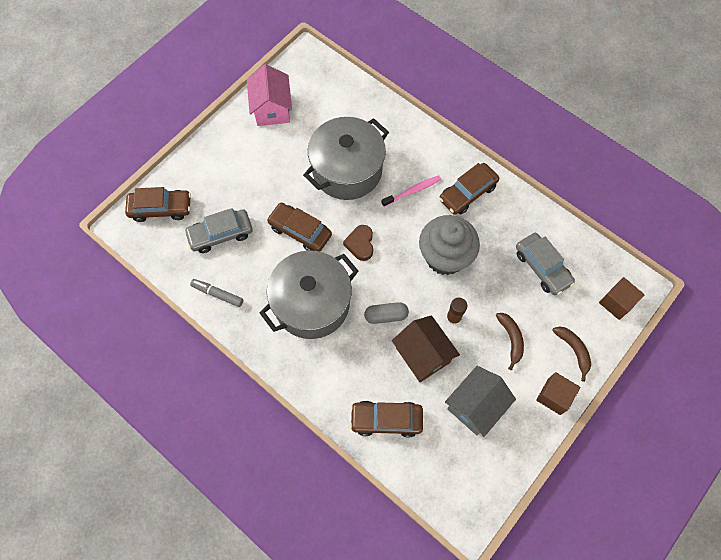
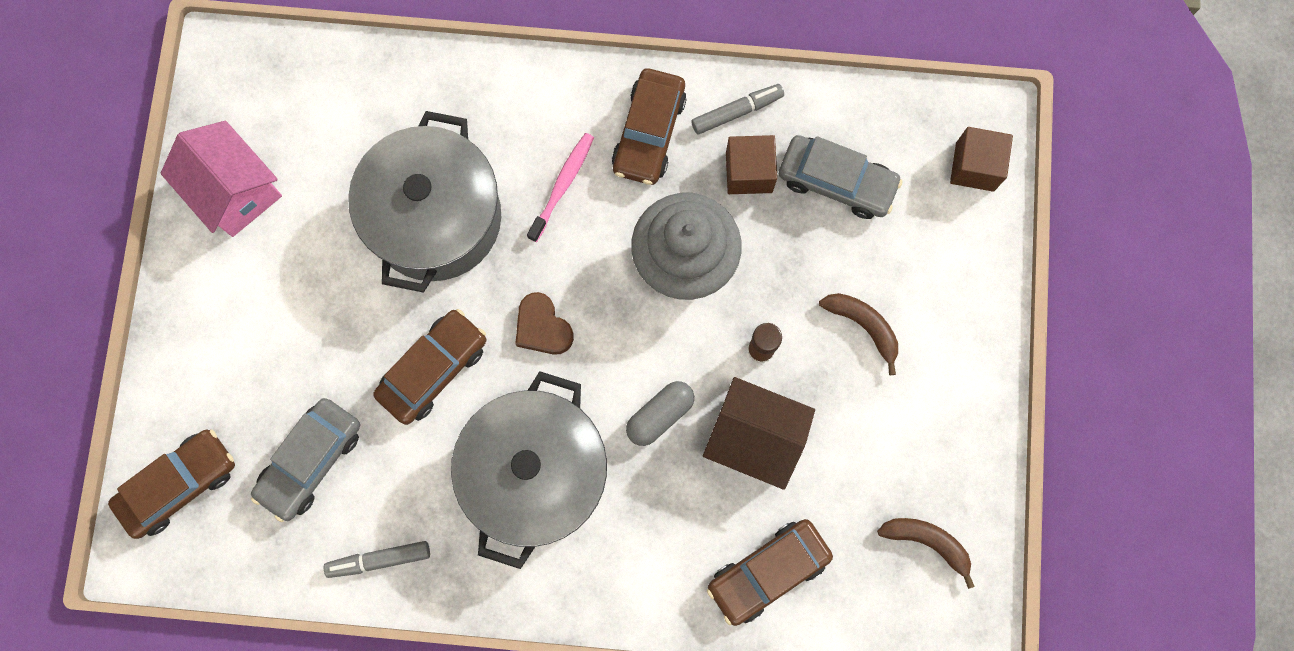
camera: 35 degrees left, 10 degrees up
(300, 231) = (433, 369): brown car -> brown car turned 135 degrees clockwise
(475, 406) = (878, 462): grey house -> none
(515, 209) = (737, 112): none -> grey marker
(554, 396) = (976, 370): brown cube -> brown cube (749, 172)
(573, 350) = (960, 282): brown banana -> brown banana (927, 542)

